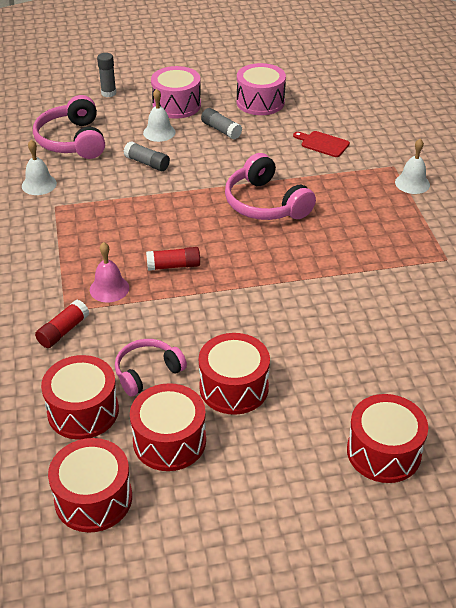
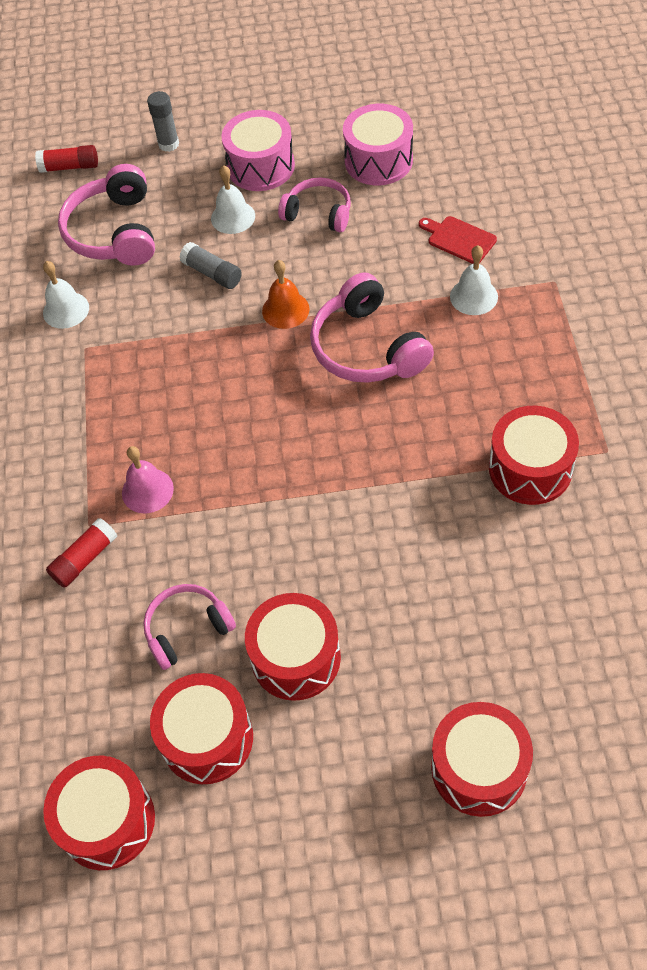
camera: 10 degrees right, 15 degrees up
(83, 411) = (102, 687): red drum -> red drum (530, 469)
(174, 266) = (234, 454): red glue stick -> red glue stick (70, 167)
(203, 183) = (285, 310): none -> orange bell
(221, 130) = (318, 213): grey glue stick -> pink headphones
(412, 183) = (577, 313): white bell -> white bell (473, 296)

